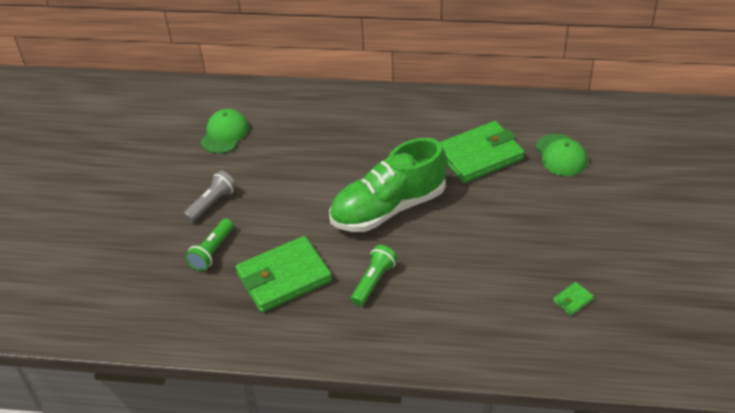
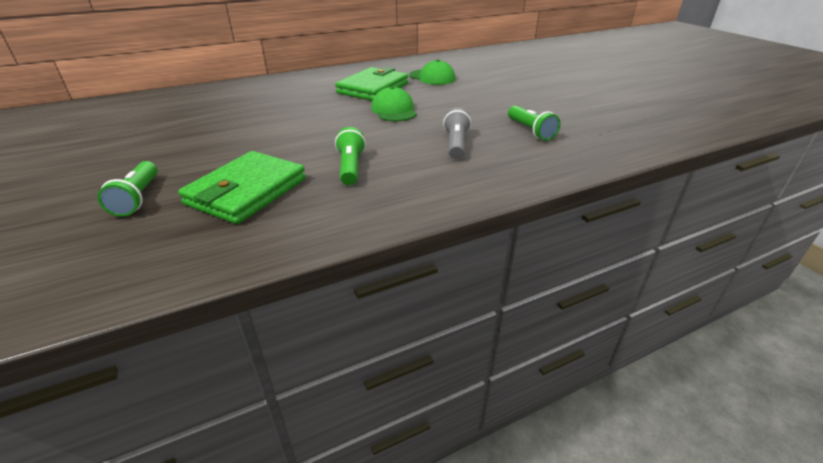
camera: 35 degrees left, 10 degrees down
(212, 203) = (119, 166): grey flashlight -> grey flashlight (456, 144)
(225, 134) = (112, 124): green cap -> green cap (394, 110)
(388, 208) = (322, 126): green shoe -> none
(573, 300) = (530, 131): green wallet -> green flashlight

